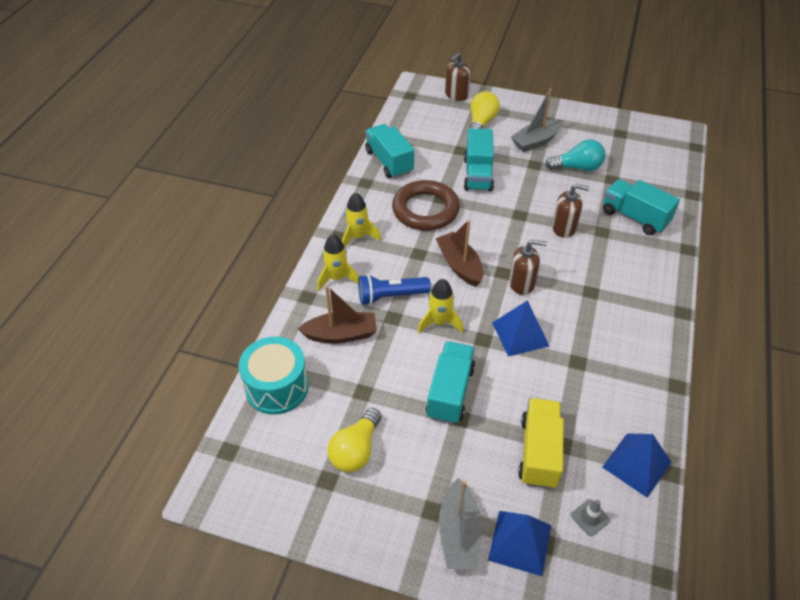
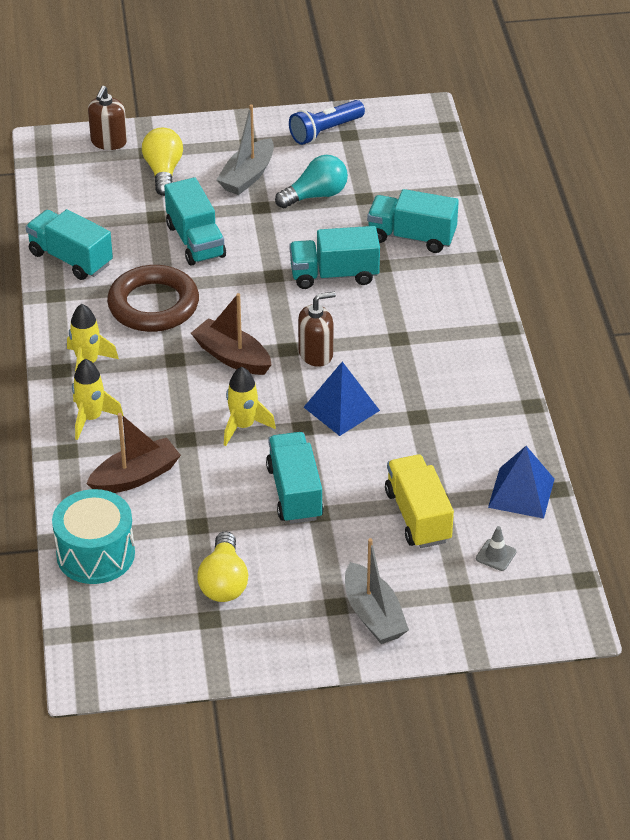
camera: 25 degrees left, 5 degrees down
(390, 296) = (169, 417): blue flashlight -> blue flashlight (325, 131)
(520, 542) = (437, 600): blue pyramid -> none
(564, 228) = (334, 275): brown soap dispenser -> turquoise truck

